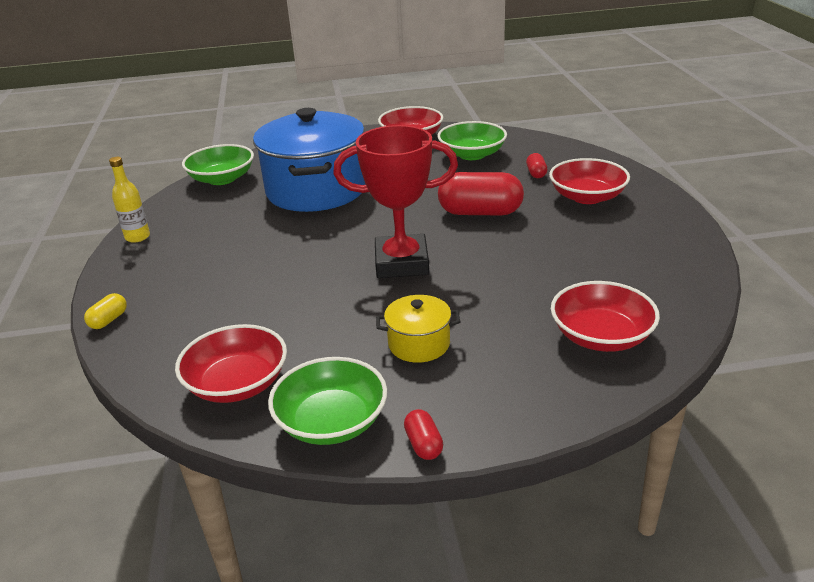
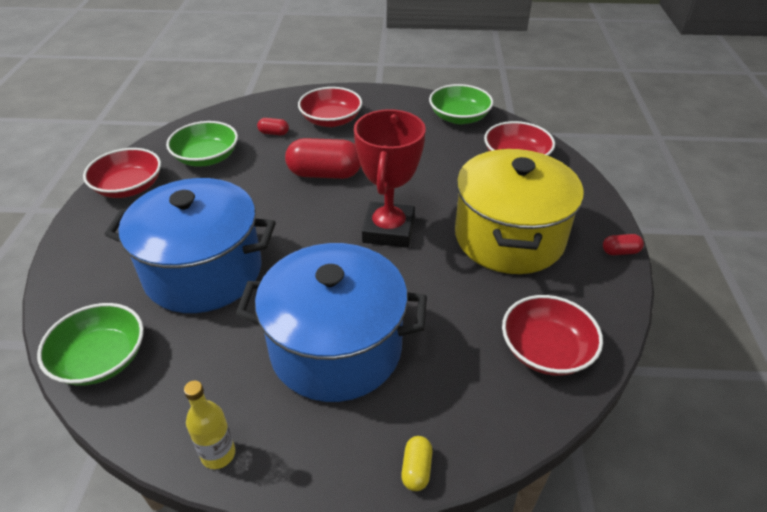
camera: 80 degrees left, 10 degrees up
(109, 320) = (416, 469): yellow capsule -> yellow capsule turned 60 degrees clockwise
(235, 263) = (336, 348): none -> blue pot
(331, 421) = (596, 294): green bowl -> green bowl (459, 117)
(419, 344) = (509, 237): yellow pot -> yellow pot, size x2.28
(480, 212) = (324, 174): red capsule -> red capsule turned 75 degrees clockwise

